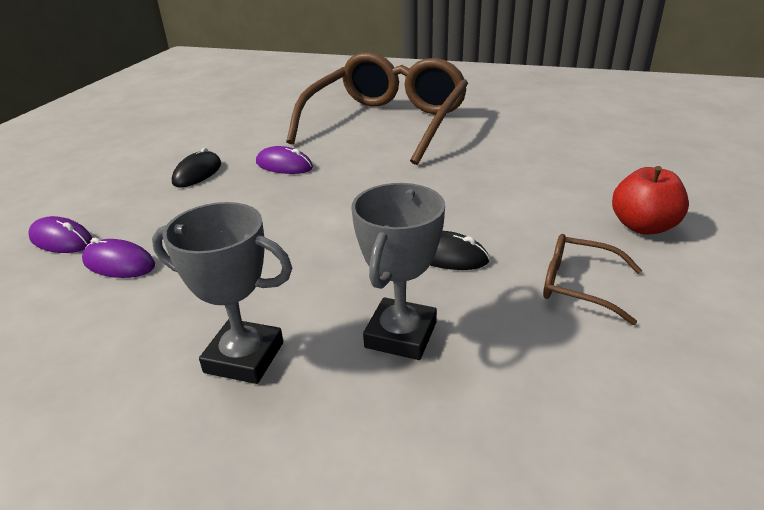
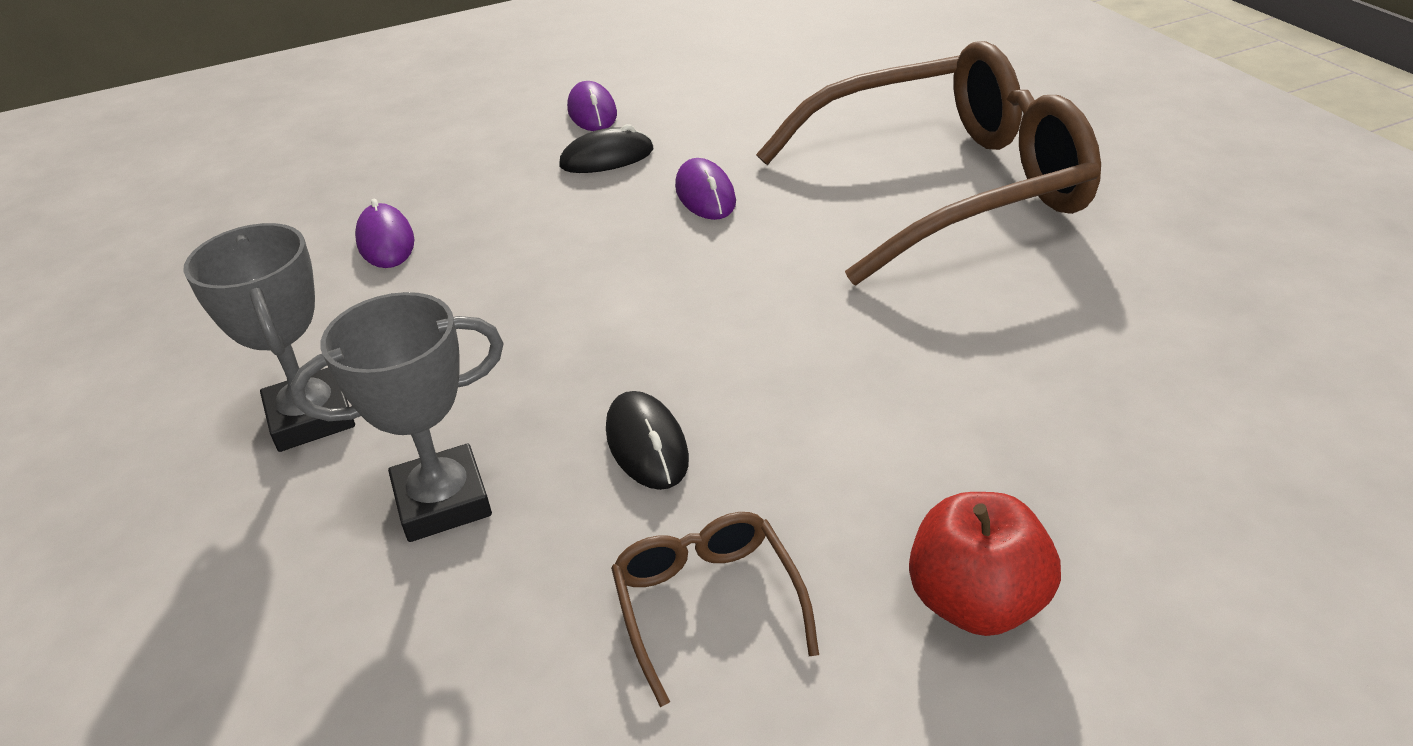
camera: 50 degrees right, 5 degrees up
(61, 240) = (390, 183): purple mouse -> purple mouse (592, 112)

